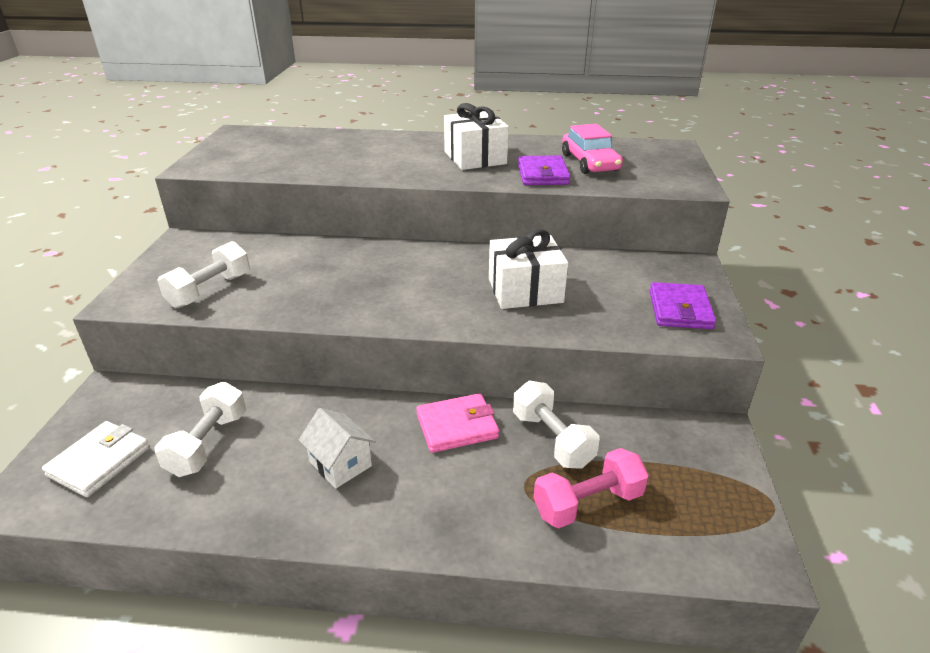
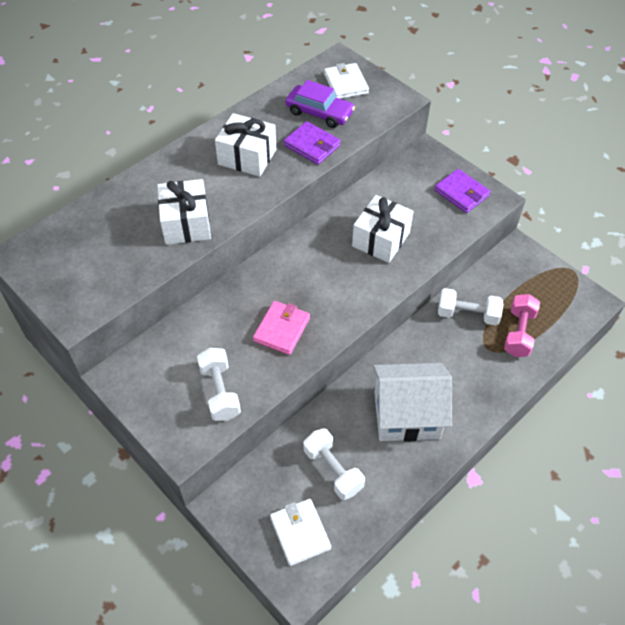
camera: 50 degrees left, 20 degrees up
(340, 464) = (406, 415): white house -> white house, size x1.94
(355, 165) = (186, 223): none -> white gift
(457, 426) = (423, 346): pink wallet -> pink wallet (282, 329)
(589, 163) = (319, 112): pink car -> purple car
(651, 159) = (346, 84): none -> white wallet

